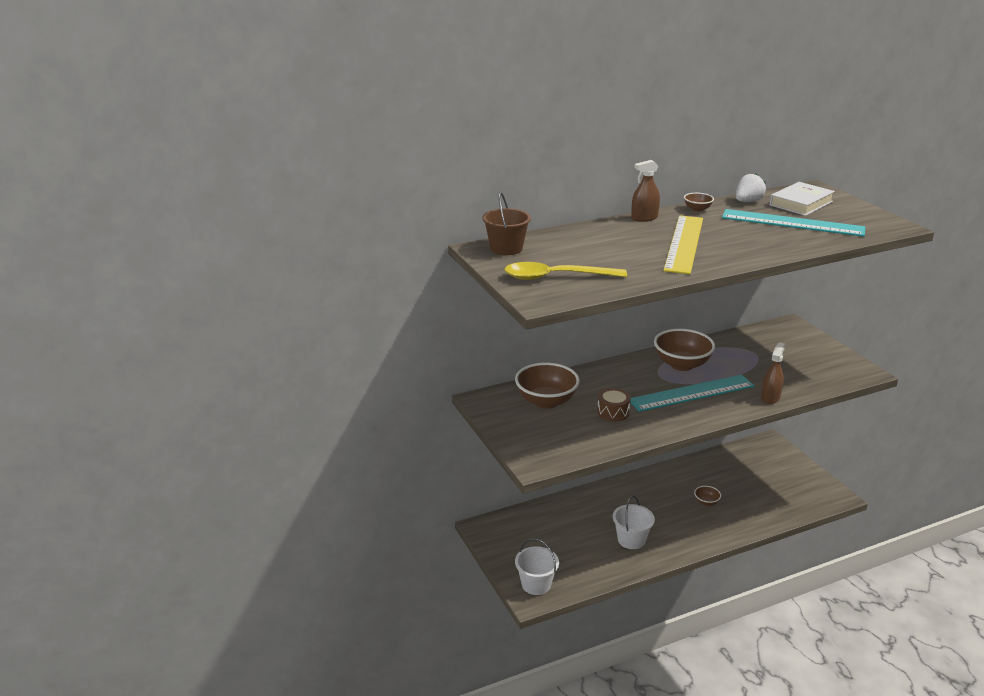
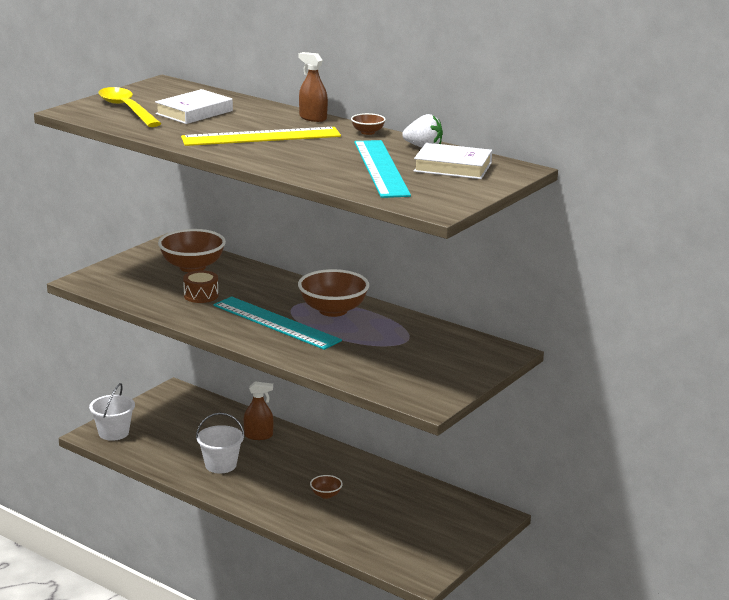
camera: 60 degrees right, 5 degrees down
(506, 248) = (172, 89): brown bucket -> none
(591, 254) = (194, 112): none -> white book
(770, 398) = (307, 360): brown spray bottle -> brown spray bottle (258, 436)

